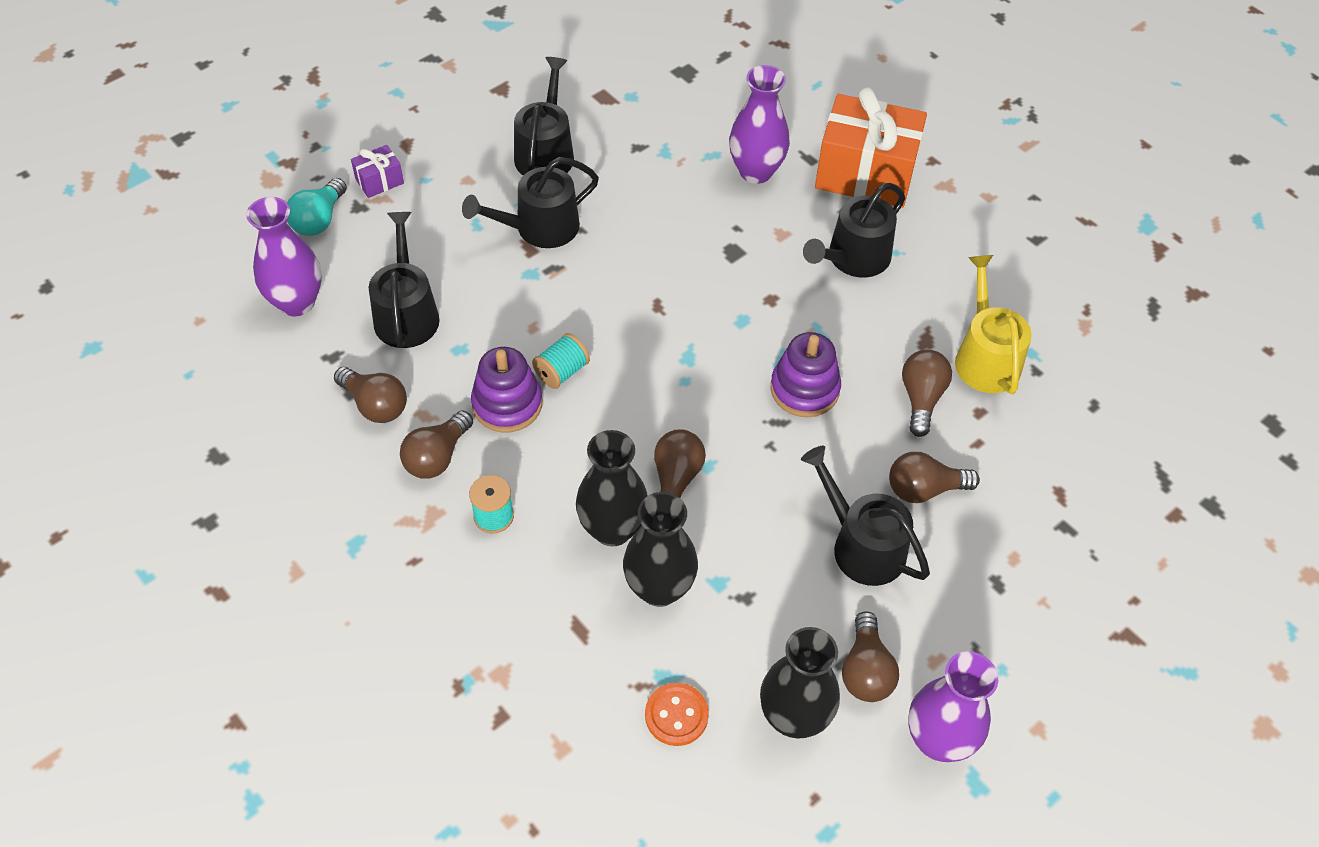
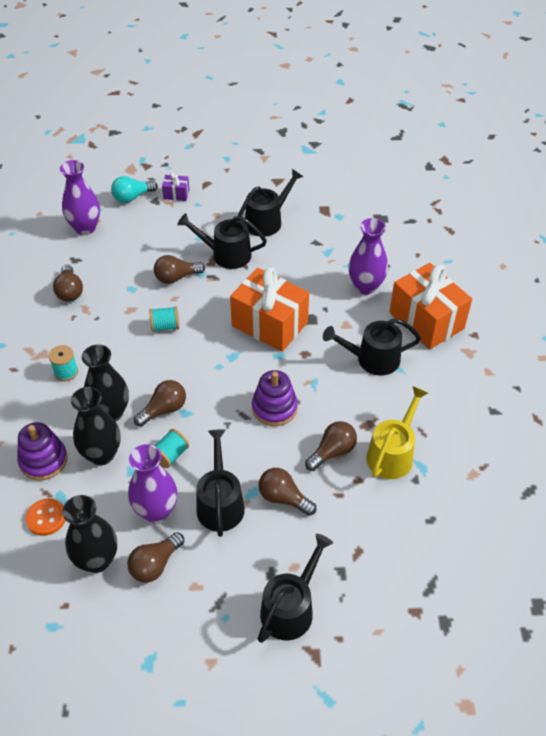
camera: 40 degrees right, 5 degrees down
(406, 314) = (125, 259): black watering can -> black watering can (290, 608)
(437, 456) = (71, 330): brown light bulb -> brown light bulb (176, 277)
(507, 404) = (125, 326): purple stacking toy -> purple stacking toy (43, 460)
(691, 288) = (269, 324): none -> orange gift
(744, 529) = (170, 455): none -> turquoise spool
(938, 740) = (153, 626): purple vase -> purple vase (156, 511)

